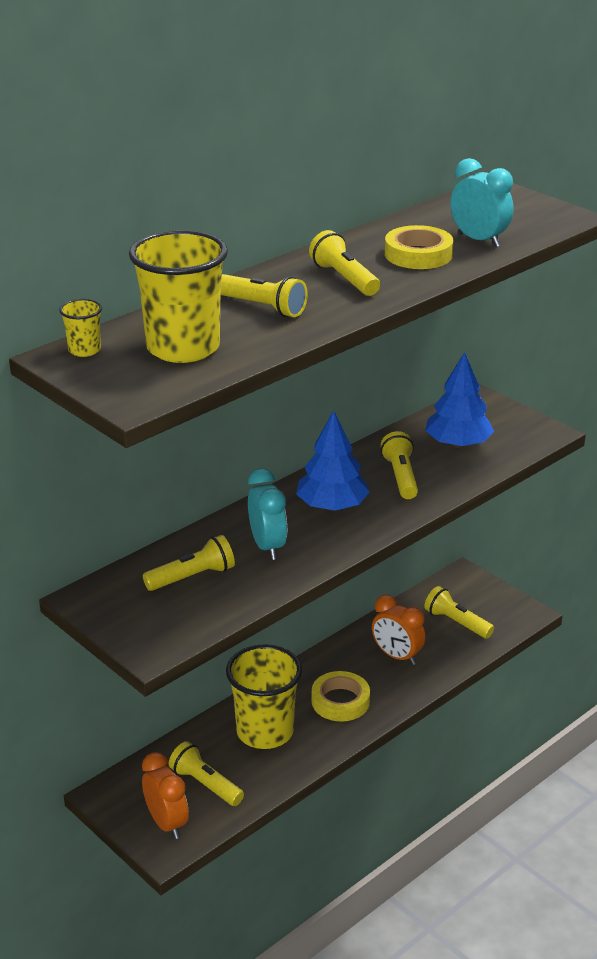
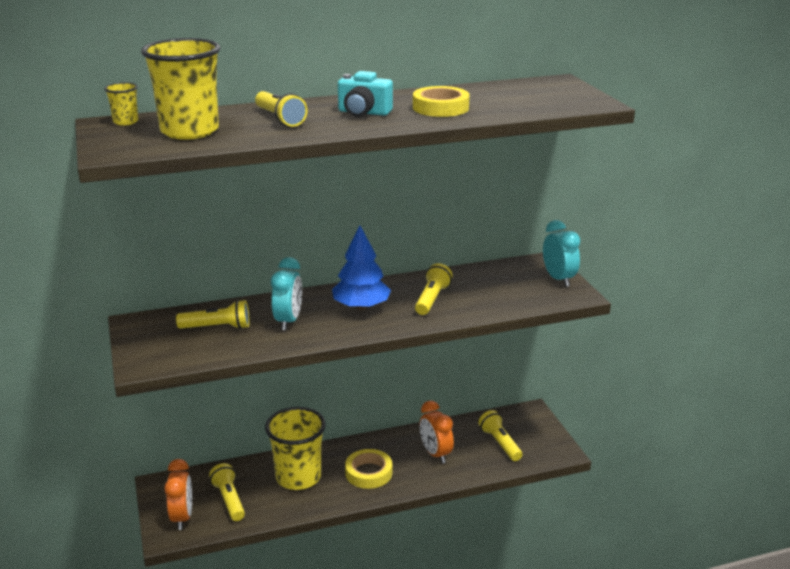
camera: 25 degrees right, 5 degrees down
(344, 279) = (363, 112): yellow flashlight -> turquoise camera
(457, 444) = (498, 287): blue tree -> none
(479, 240) = (501, 106): turquoise clock -> turquoise clock (558, 279)

